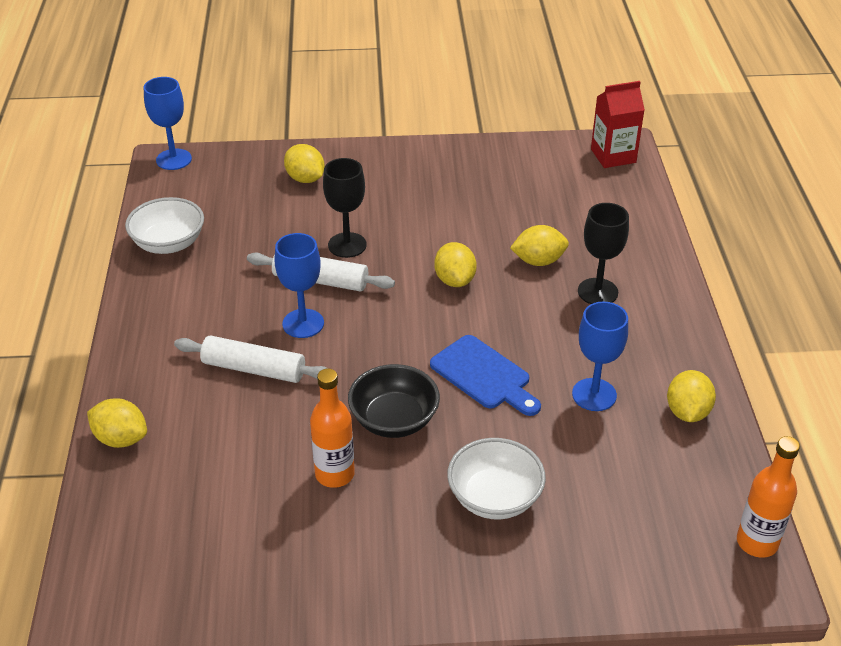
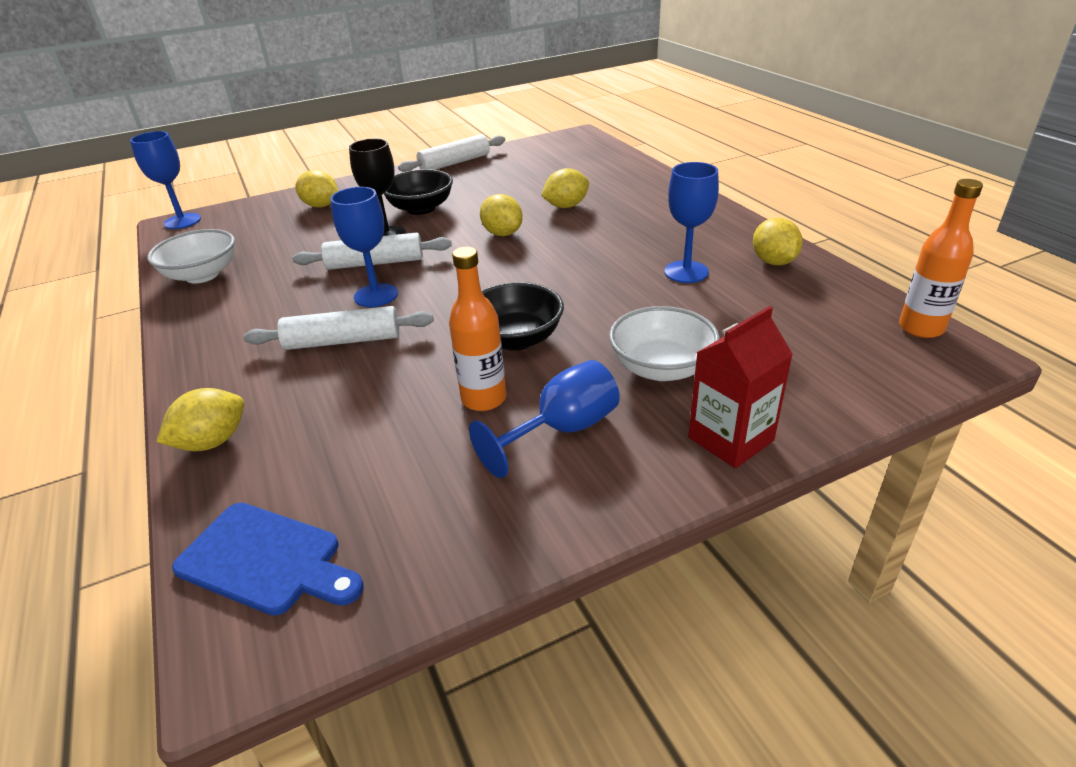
camera: 20 degrees left, 5 degrees down
(121, 439) = (212, 442): yellow lemon -> yellow lemon turned 45 degrees counterclockwise
(378, 528) = (562, 430): none -> blue goblet
(396, 216) = (421, 209): none -> black bowl
(465, 152) = (454, 163): none -> white rolling pin
(484, 375) = (578, 285): blue cutting board -> blue cutting board (266, 560)
(597, 292) = (631, 212): black goblet -> none
(613, 156) = (576, 141): red carton -> red carton (730, 439)

